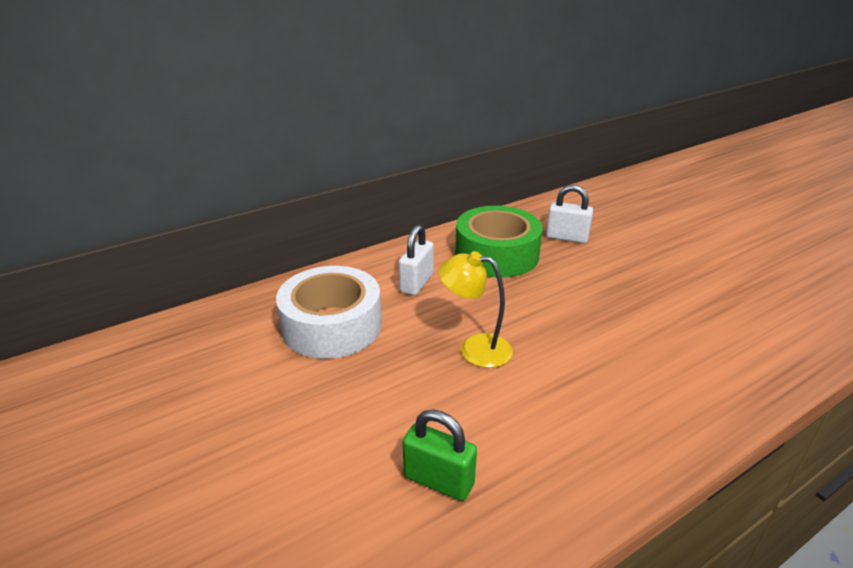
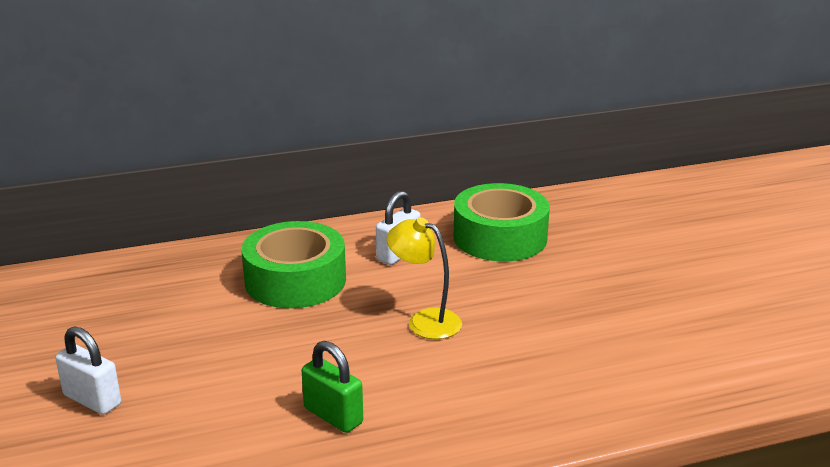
camera: 15 degrees right, 5 degrees down
(332, 325) = (295, 280): white tape -> green tape
(567, 237) = (591, 230): white padlock -> white padlock (92, 400)

